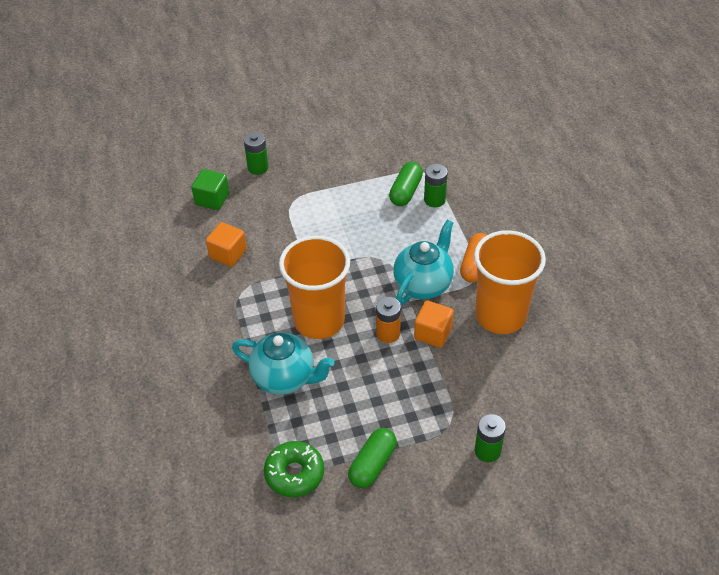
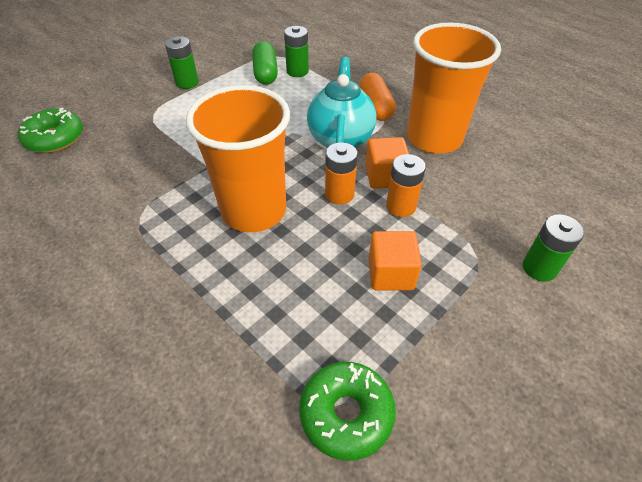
camera: 30 degrees left, 0 degrees up
(212, 199) = (55, 138): green cube -> green donut
(228, 254) = (102, 183): orange cube -> orange cube (391, 273)
(258, 167) = (97, 97): green battery -> green battery (187, 82)
(285, 378) = (253, 291): turquoise teapot -> none
(372, 464) = (434, 347): green capsule -> none
(426, 362) = (401, 206): none -> orange battery

